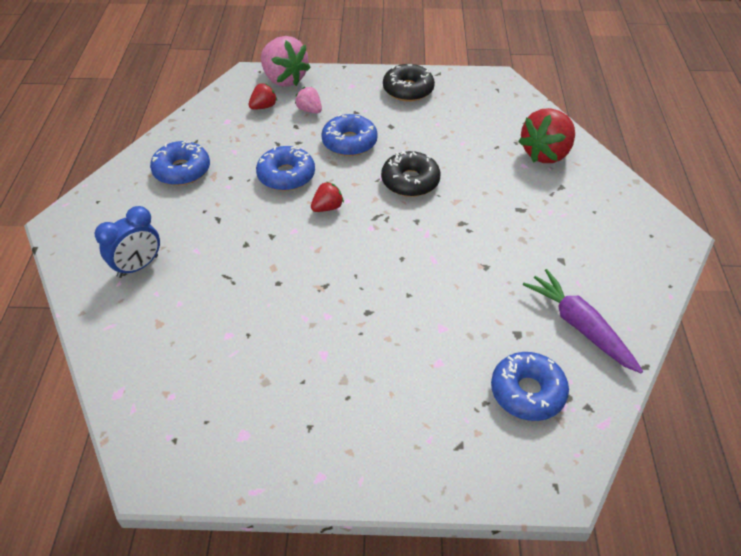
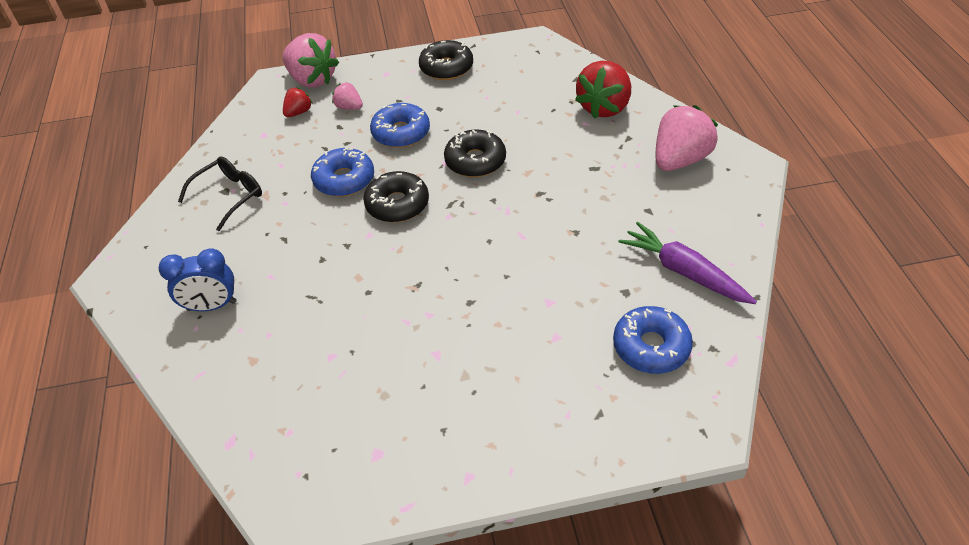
camera: 10 degrees left, 0 degrees up
(138, 266) = (212, 306): blue clock -> blue clock turned 45 degrees clockwise
(182, 170) = (229, 196): blue donut -> black glasses
(327, 207) = (397, 204): red strawberry -> black donut
(605, 217) = (679, 160): none -> pink strawberry

